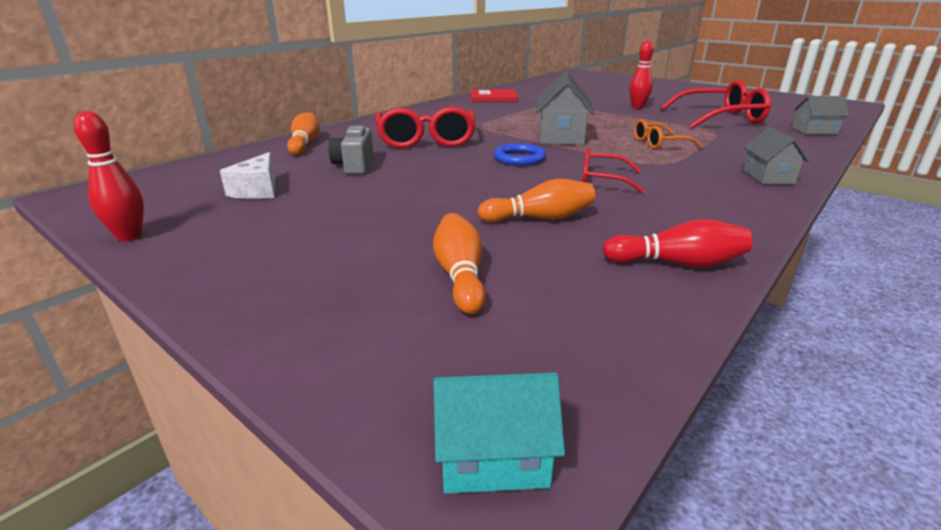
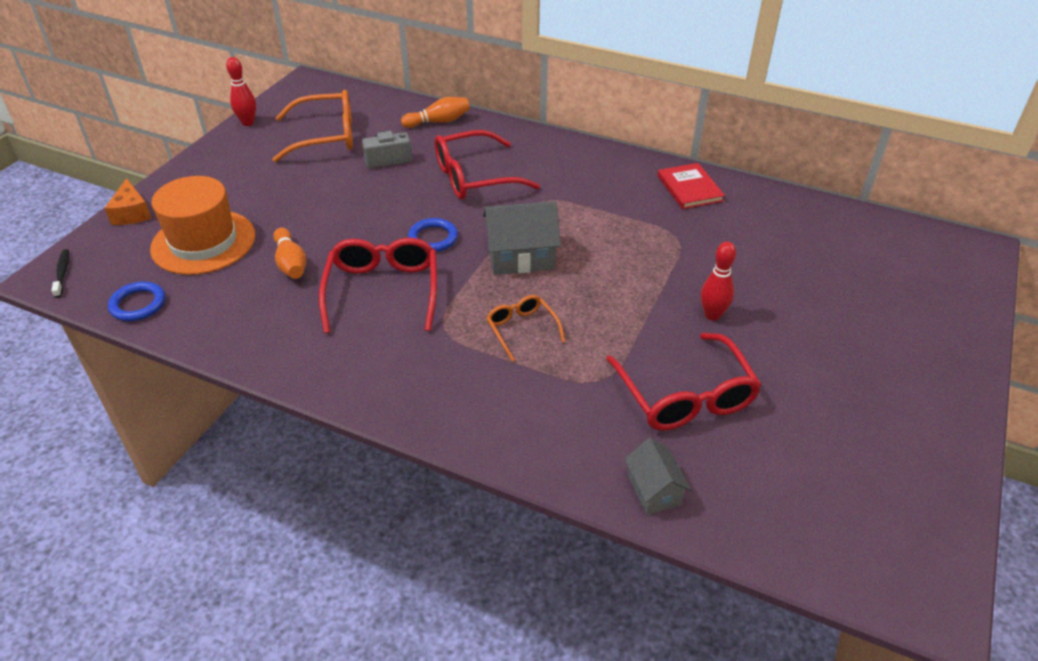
camera: 75 degrees right, 15 degrees up
(258, 190) = (326, 136): white cheese -> orange glasses
(307, 354) = (132, 213): none -> orange cheese
(460, 275) = (203, 242): orange bowling pin -> orange hat
(493, 458) = (62, 273): turquoise house -> black toothbrush
(602, 180) = (383, 290): red glasses -> red glasses, size x1.80
(623, 336) = (138, 304): none -> blue ring
(677, 263) = (221, 328): red bowling pin -> none
(768, 176) = (420, 403): grey house -> none

